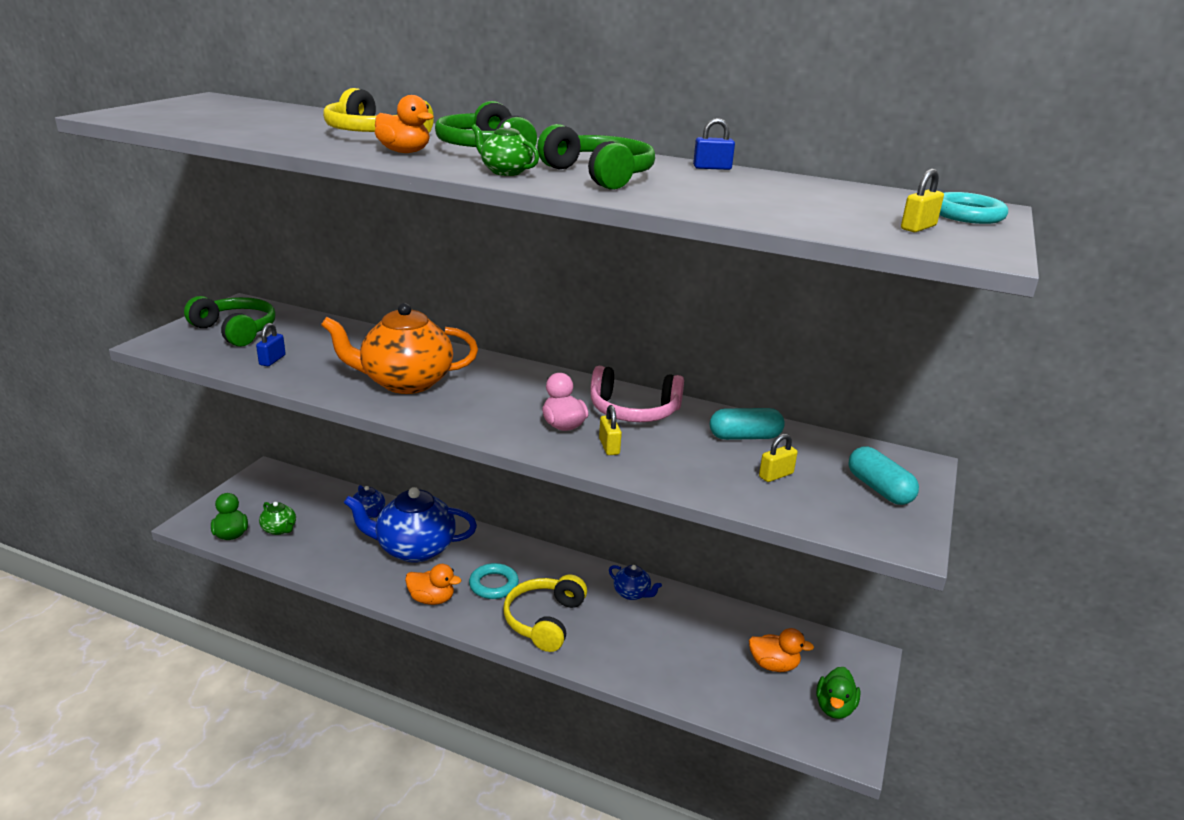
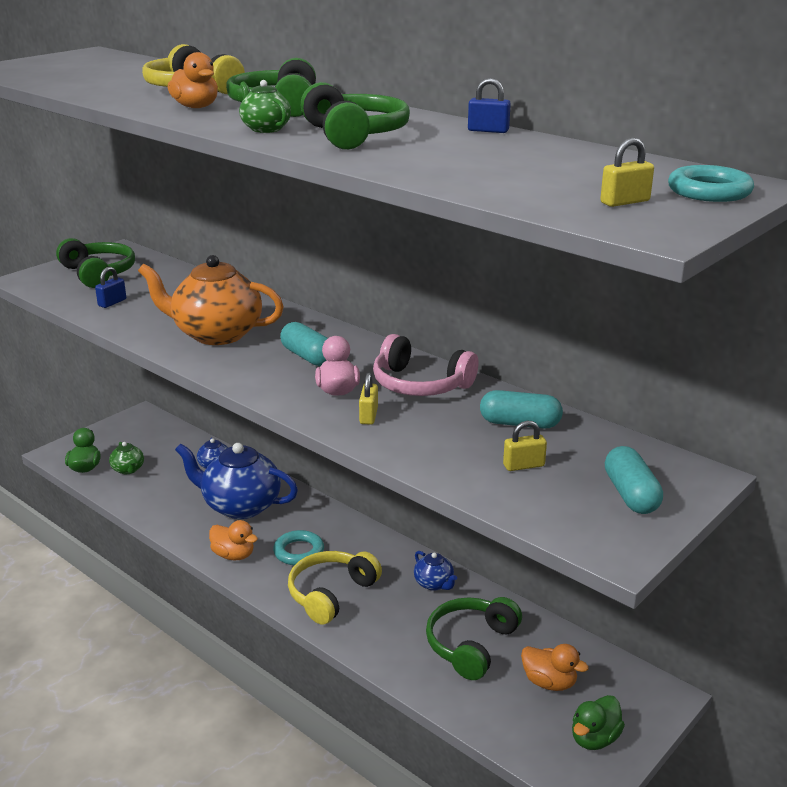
camera: 20 degrees right, 0 degrees up
(511, 395) = (307, 357): none -> turquoise capsule
(692, 644) = (471, 645): none -> green headphones

